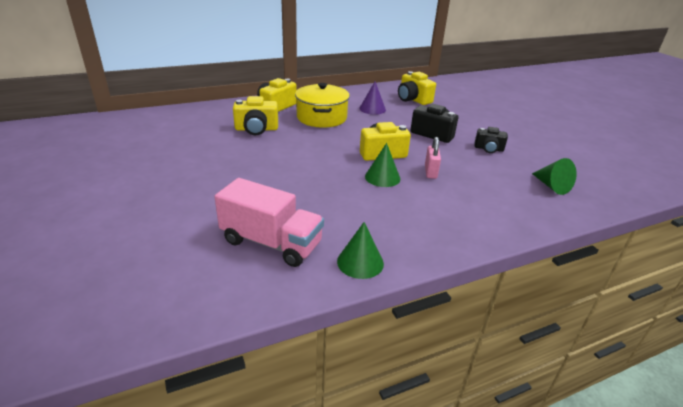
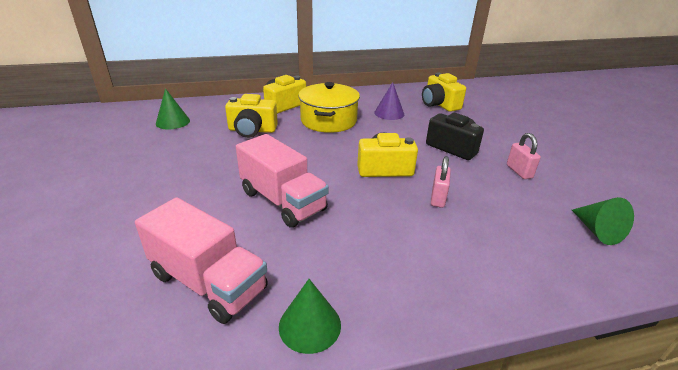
camera: 10 degrees right, 0 degrees up
(306, 183) = (282, 201): none -> pink truck
(382, 177) = (376, 201): green cone -> green cone (173, 122)
(488, 149) = (519, 171): black camera -> pink padlock

